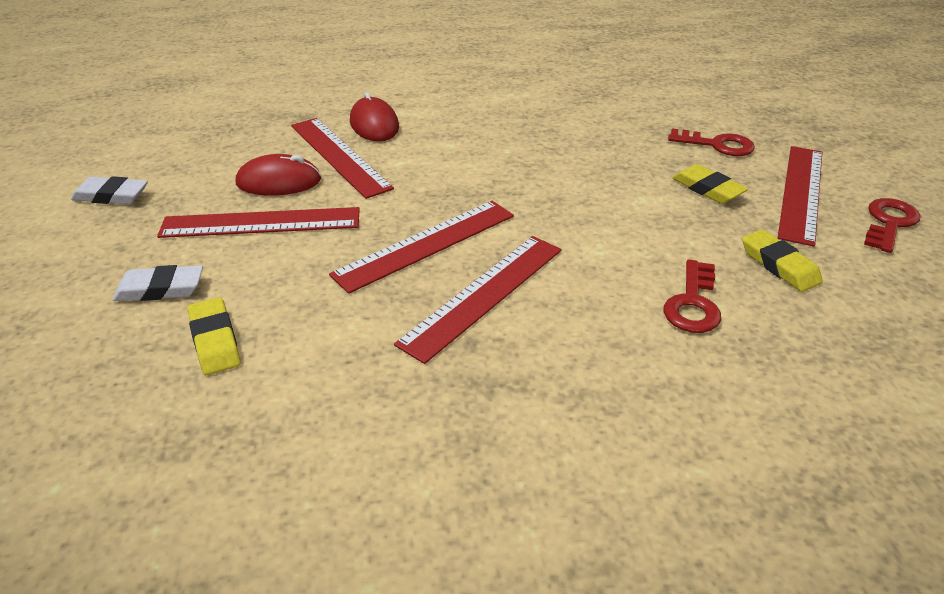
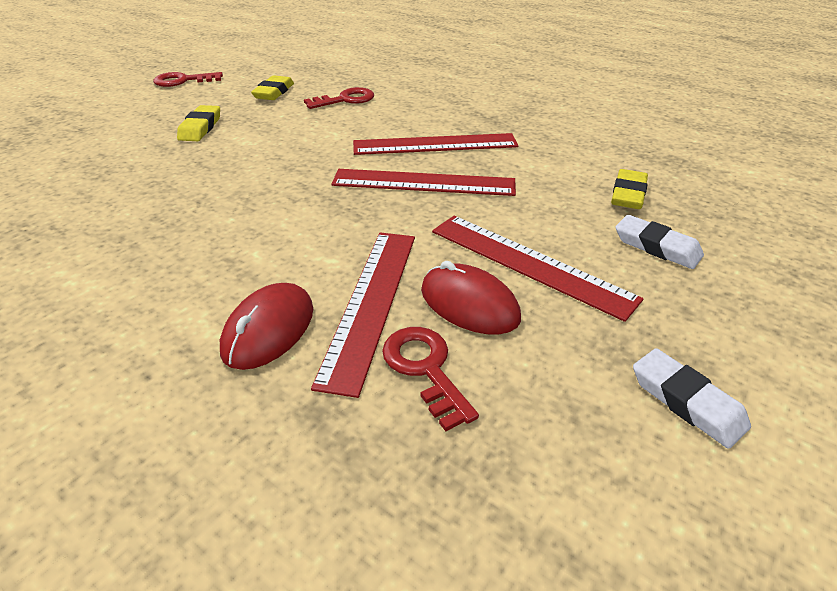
camera: 135 degrees left, 0 degrees up
(717, 145) = (113, 143): red key -> red key (425, 369)
(801, 192) = (169, 104): red ruler -> none

